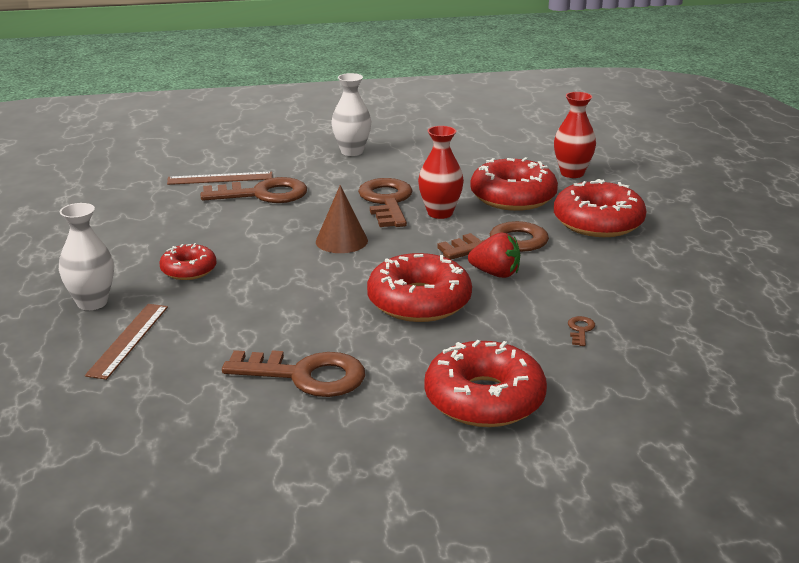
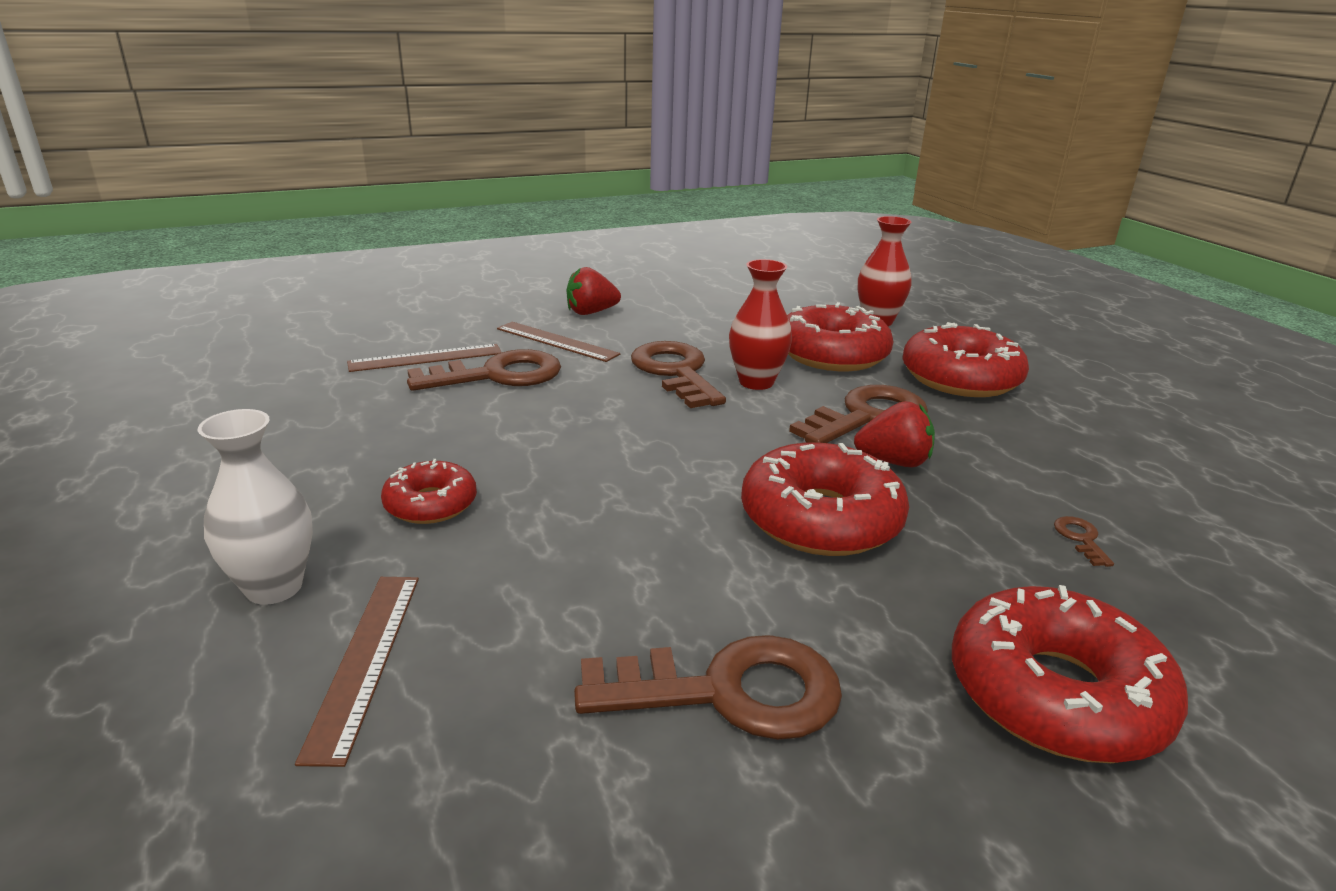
camera: 15 degrees left, 0 degrees up
(315, 172) = (556, 341): none -> brown ruler
(341, 241) = (647, 433): brown cone -> none
(352, 151) = (591, 312): white vase -> red strawberry

